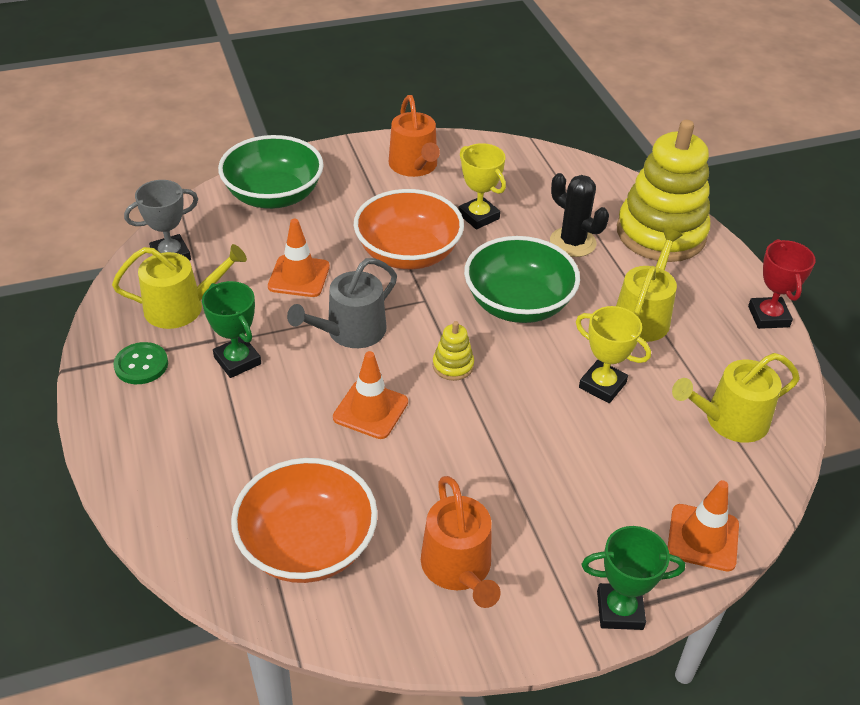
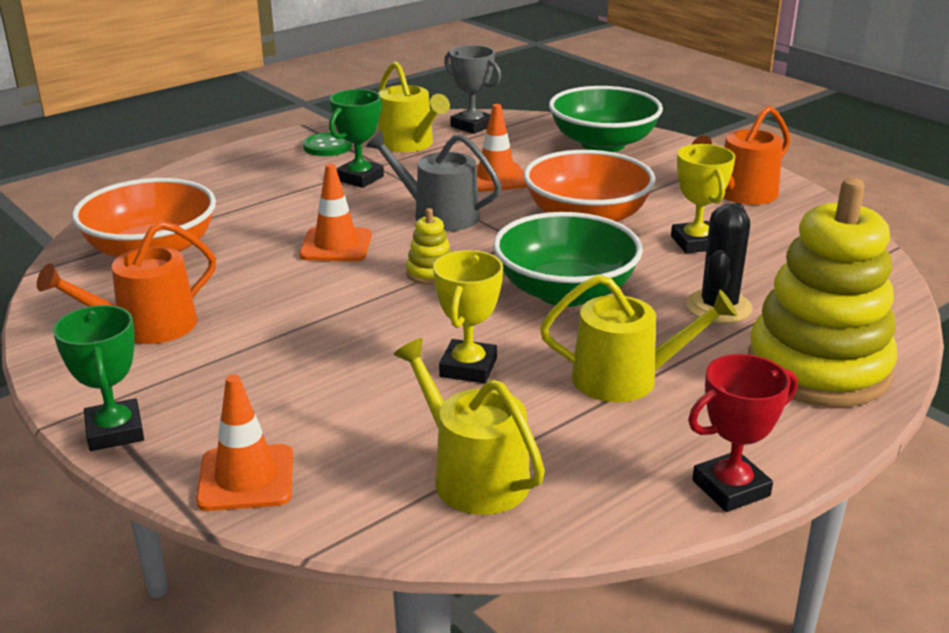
camera: 70 degrees right, 15 degrees down
(478, 216) = (696, 243): yellow trophy -> yellow trophy turned 45 degrees counterclockwise

